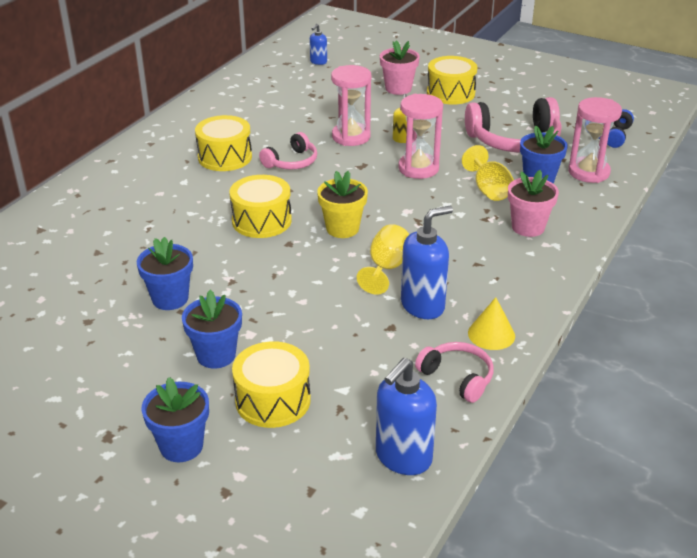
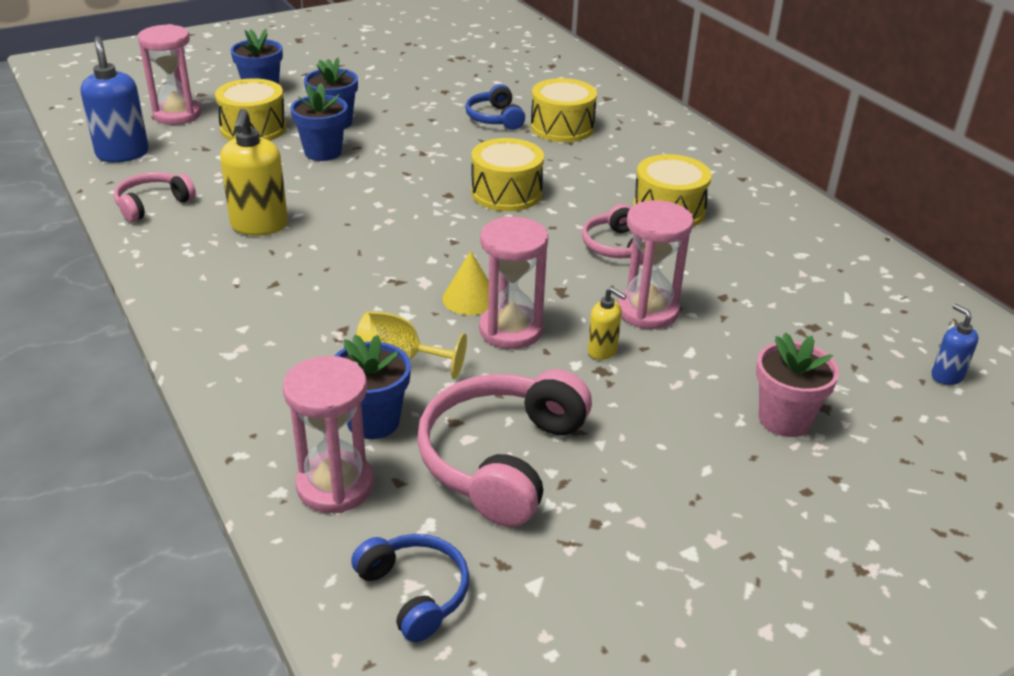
camera: 120 degrees right, 0 degrees up
(130, 270) = (495, 118): none -> blue headphones
(170, 299) = (432, 123): blue flower pot -> blue flower pot (323, 152)
(291, 475) = (177, 115): none -> pink hourglass
(342, 228) = (438, 230): yellow flower pot -> none
(386, 268) = (340, 229): yellow goblet -> none
(423, 305) = (259, 226): blue soap dispenser -> yellow soap dispenser
(450, 93) = (728, 473): yellow drum -> yellow drum (562, 127)
(457, 377) = (153, 204): pink headphones -> pink headphones turned 150 degrees clockwise
(491, 334) = (170, 243): yellow cone -> yellow cone (470, 298)
(528, 227) = (287, 351): pink flower pot -> none

